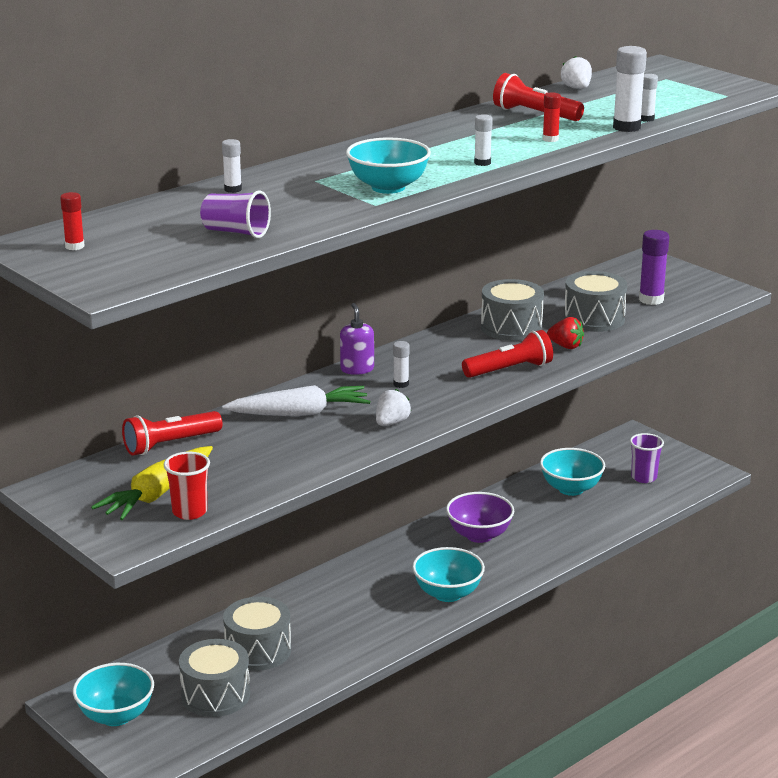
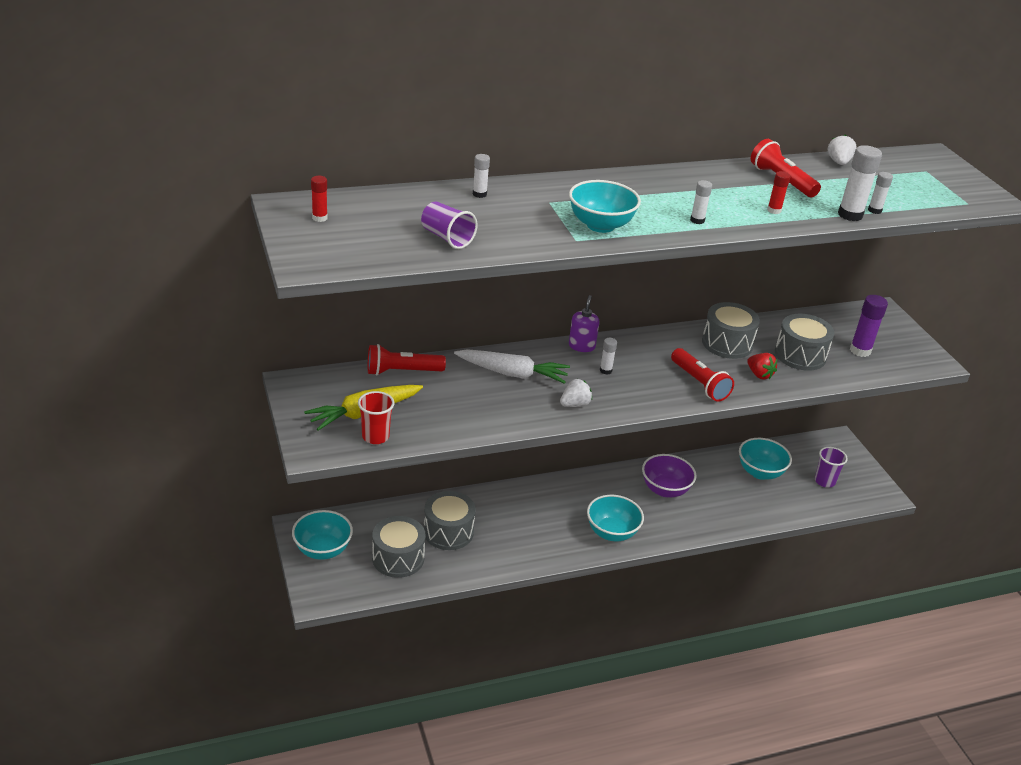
camera: 20 degrees right, 10 degrees up
(510, 370) = (699, 383): red flashlight -> red flashlight turned 60 degrees clockwise

